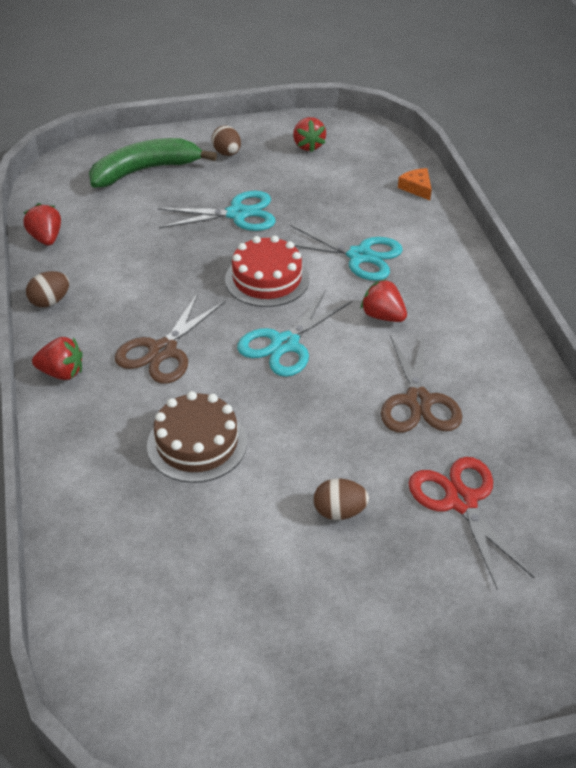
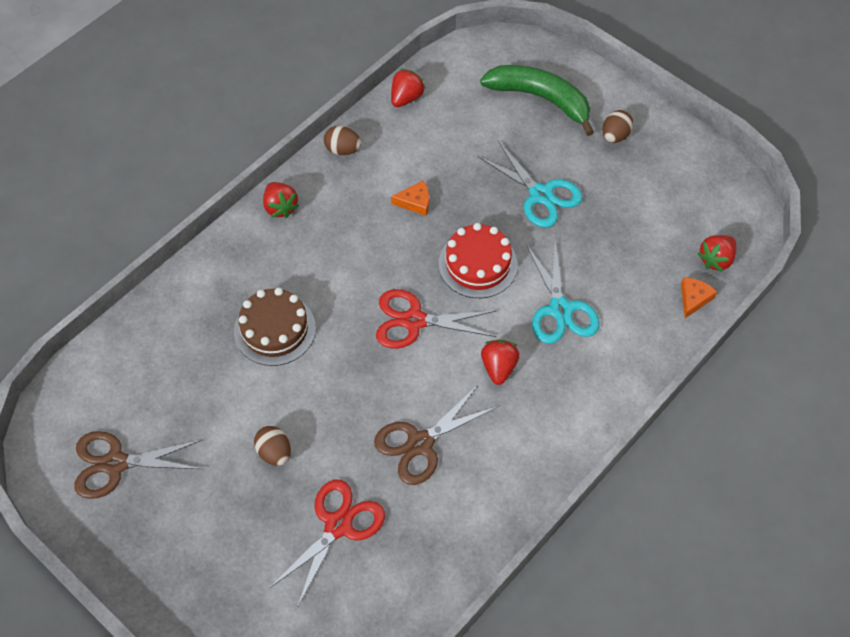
camera: 55 degrees right, 15 degrees up
(161, 285) = (415, 202): none -> orange cheese
(162, 351) = (347, 250): brown scissors -> brown scissors (115, 463)
(285, 344) = (414, 320): turquoise scissors -> red scissors
(308, 146) = (681, 184): red strawberry -> red strawberry (716, 259)

